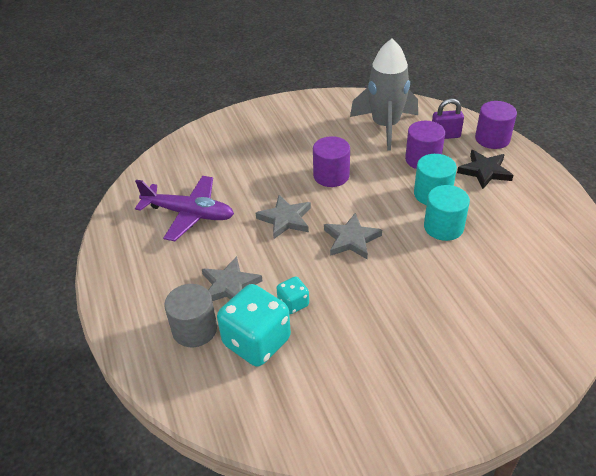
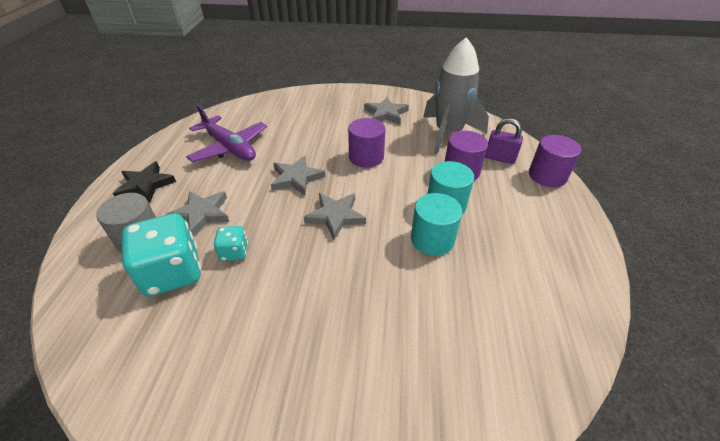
camera: 25 degrees right, 0 degrees up
(312, 124) = (386, 114): none -> grey star
(484, 171) = (517, 202): black star -> black star (145, 185)

